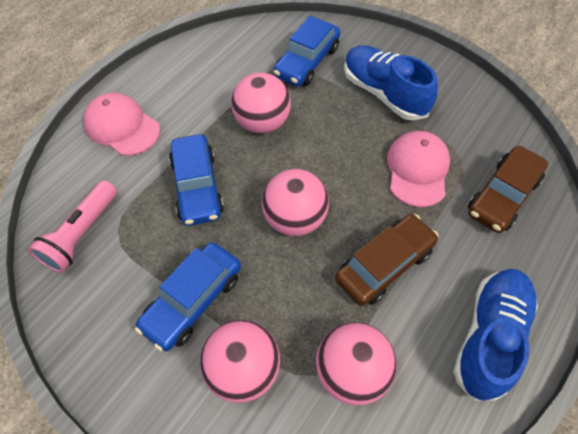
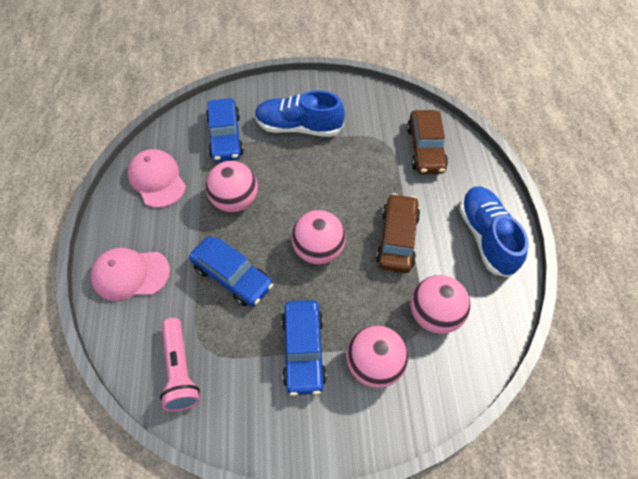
camera: 40 degrees left, 0 degrees up
(417, 170) = (364, 165): pink cap -> pink cap (157, 180)

